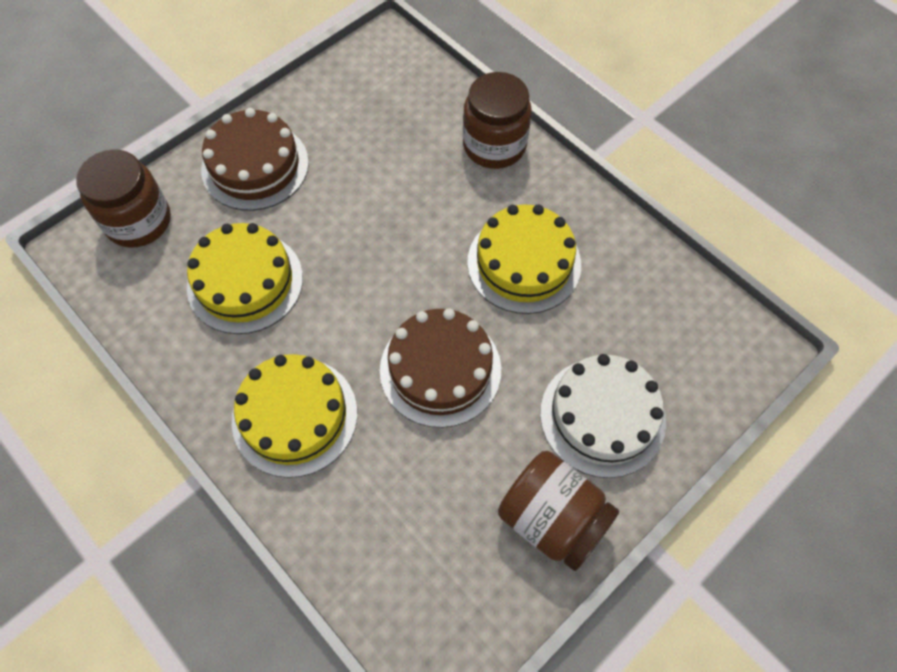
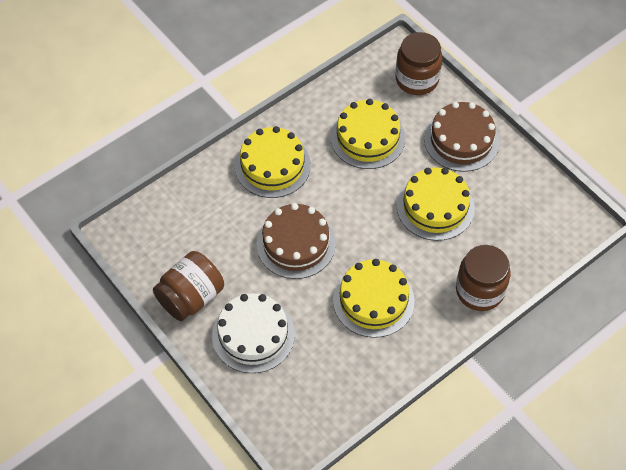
camera: 95 degrees right, 5 degrees down
(368, 195) = (435, 207): none -> yellow cake

